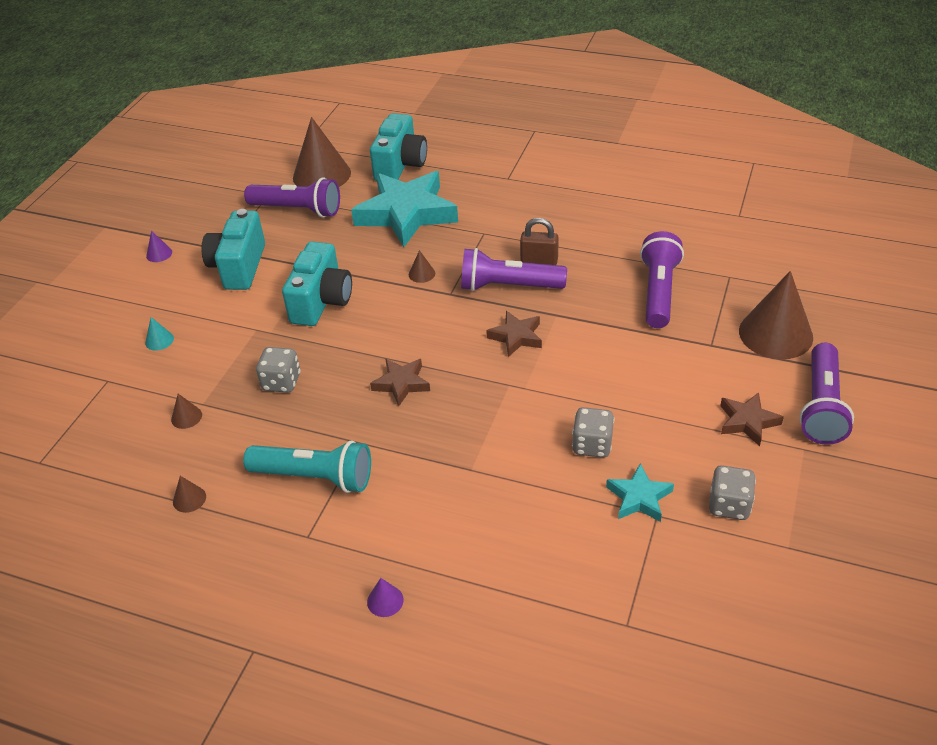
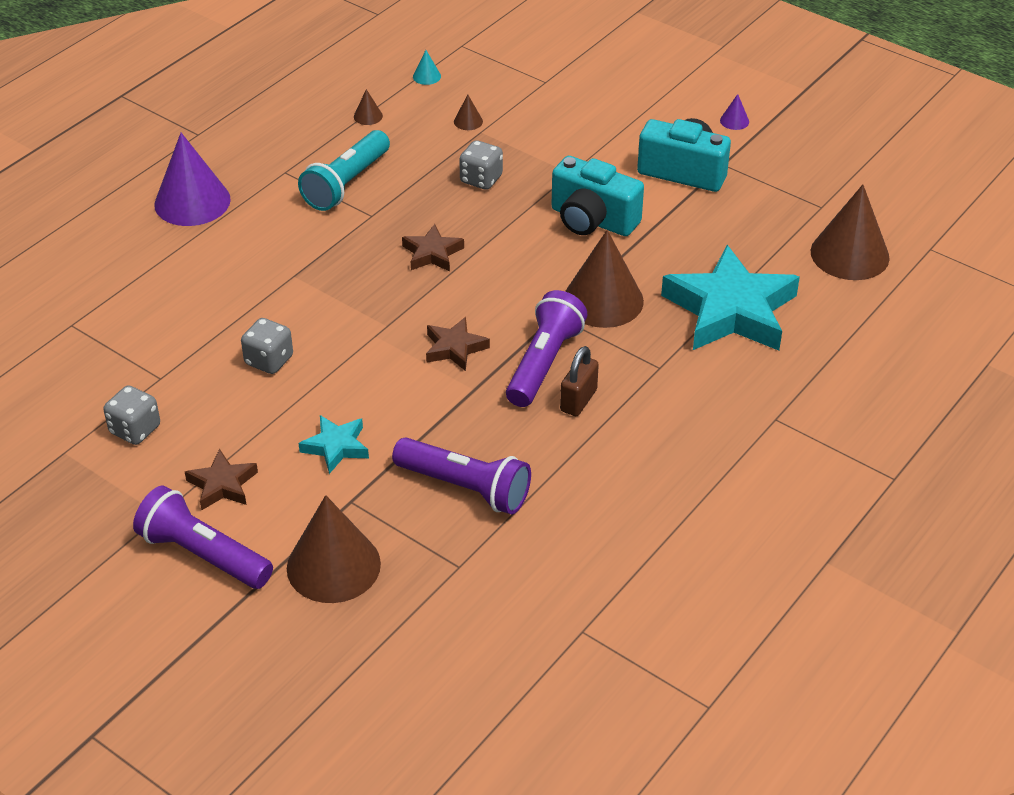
camera: 105 degrees right, 0 degrees up
(159, 340) = (586, 113): turquoise cone -> turquoise cone (426, 76)
(297, 210) = (778, 225): purple flashlight -> none
(385, 601) = (192, 202): purple cone -> purple cone, size x2.45
(400, 165) = (847, 325): turquoise camera -> none
(421, 274) = (603, 300): brown cone -> brown cone, size x2.45
(639, 497) = (186, 372): turquoise star -> turquoise star (336, 447)

